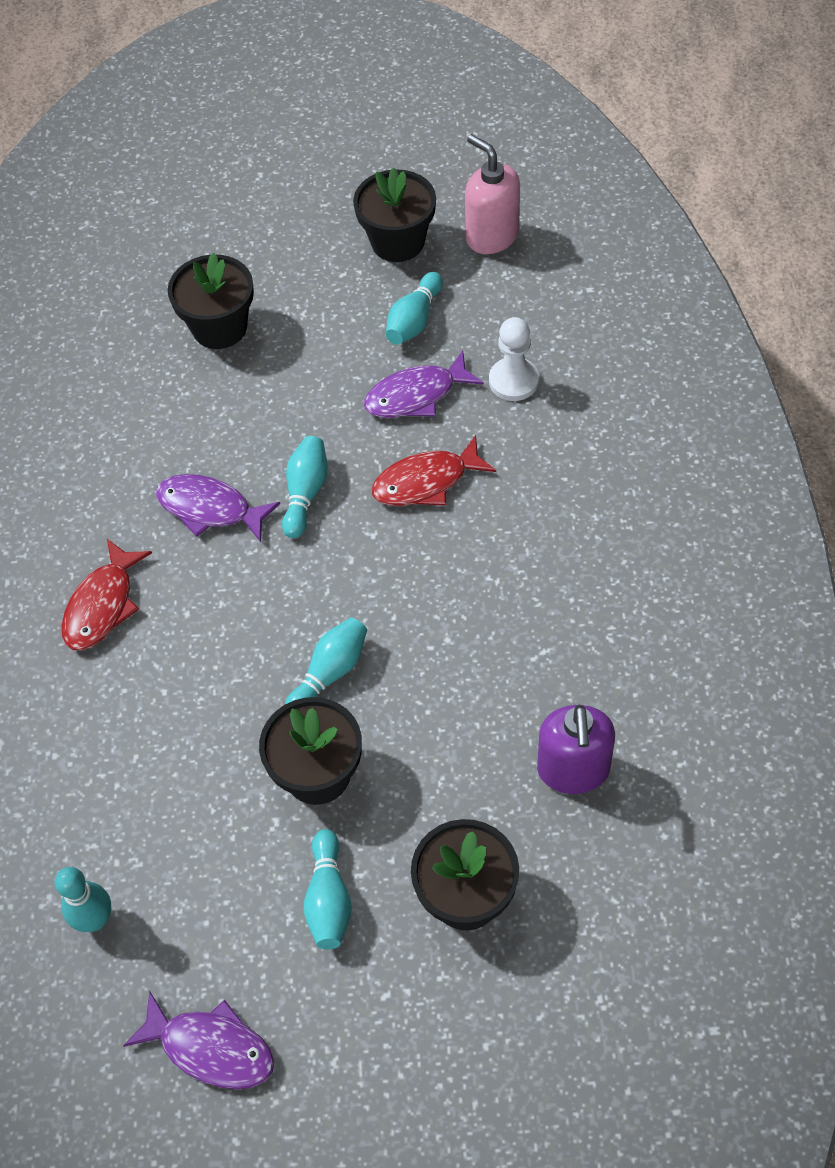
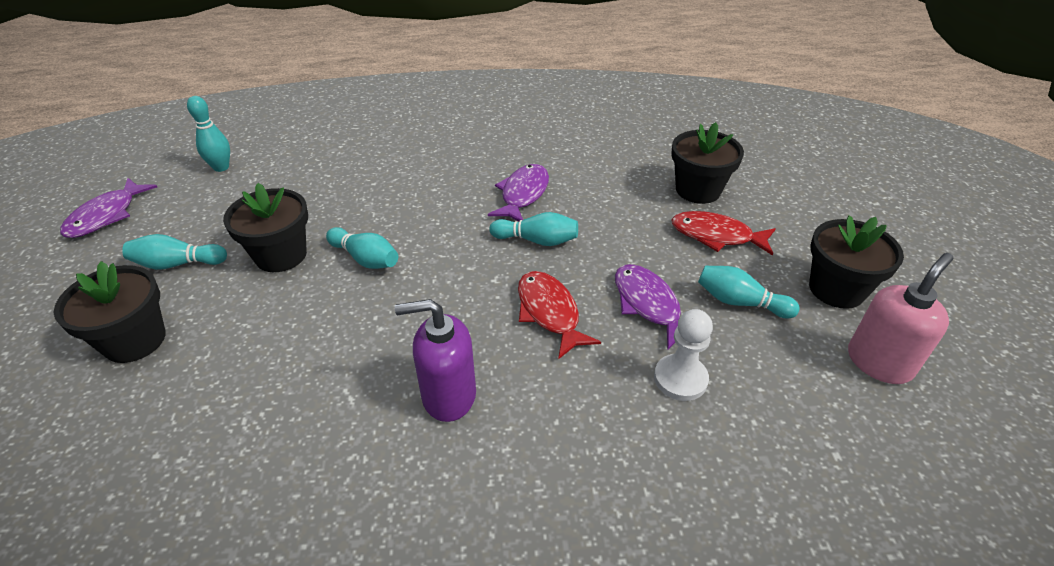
camera: 85 degrees right, 15 degrees down
(103, 605) = (446, 155): red fish -> red fish (716, 236)
(573, 770) = (215, 419): purple soap dispenser -> purple soap dispenser (448, 395)

